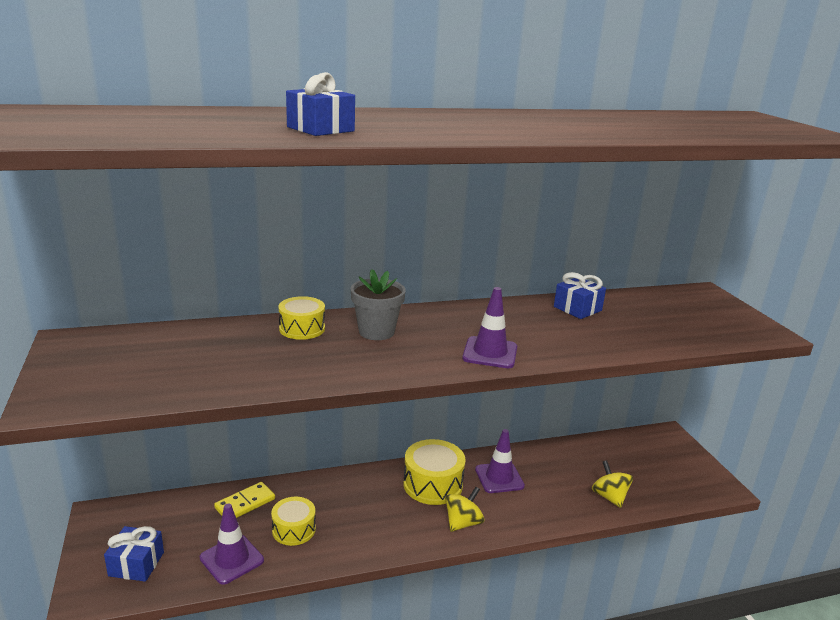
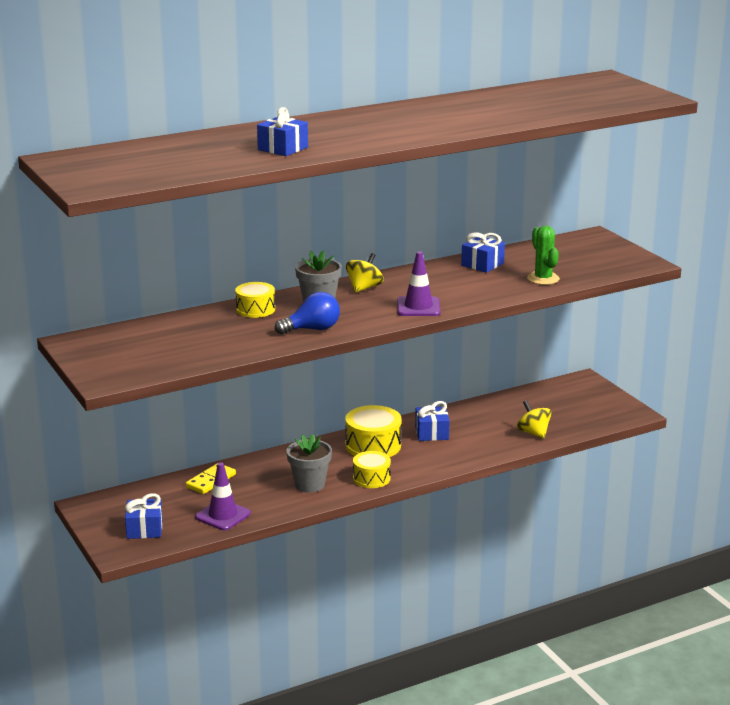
camera: 10 degrees left, 0 degrees up
(294, 529) = (264, 491): yellow drum -> yellow drum (371, 478)
(346, 529) = (309, 484): none -> grey flower pot
(351, 365) = (312, 329): none -> blue light bulb
(463, 523) = (409, 467): yellow spinning top -> yellow spinning top (364, 288)
(499, 478) = (432, 433): purple traffic cone -> blue gift
(646, 336) = (543, 279): none -> green cactus

